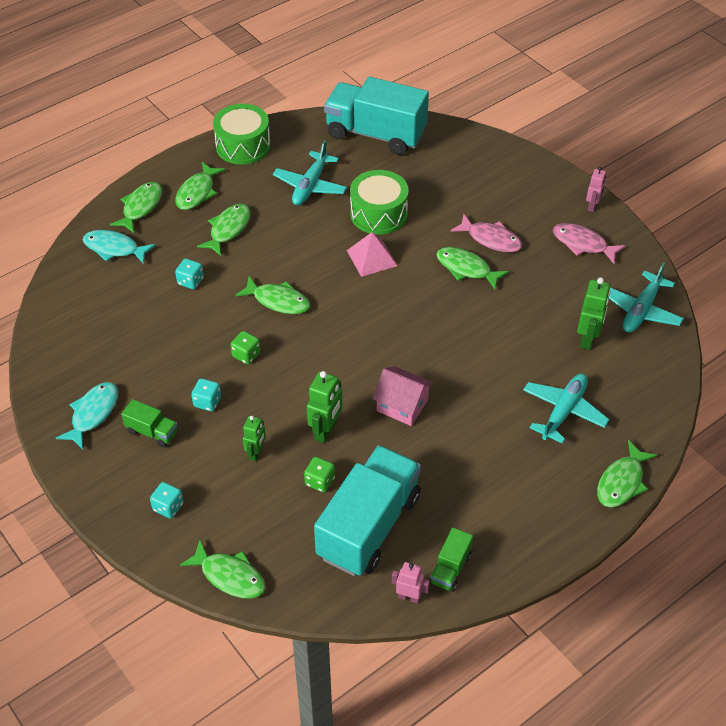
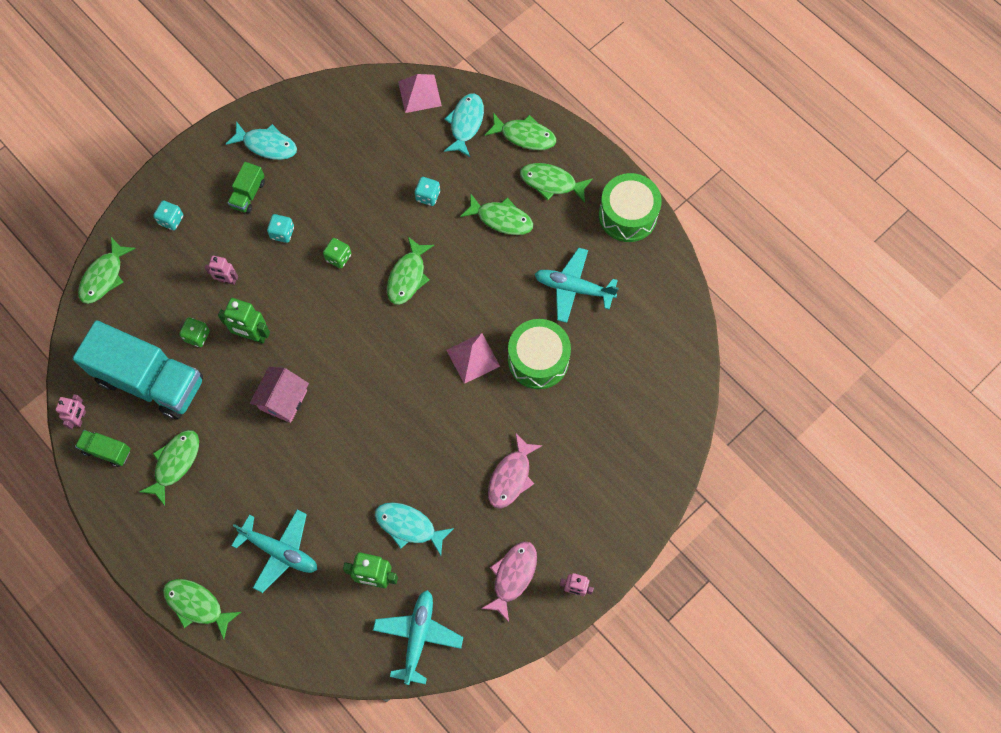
camera: 85 degrees right, 20 degrees up
(67, 282) = (419, 93): none -> pink pyramid
(256, 453) = (227, 280): green robot -> pink robot
(376, 134) = (666, 347): turquoise truck -> none
(466, 268) = (465, 452): green fish -> green fish (175, 463)
(537, 312) = (408, 526): none -> turquoise fish
(641, 310) = (418, 636): turquoise plane -> turquoise plane turned 75 degrees clockwise

